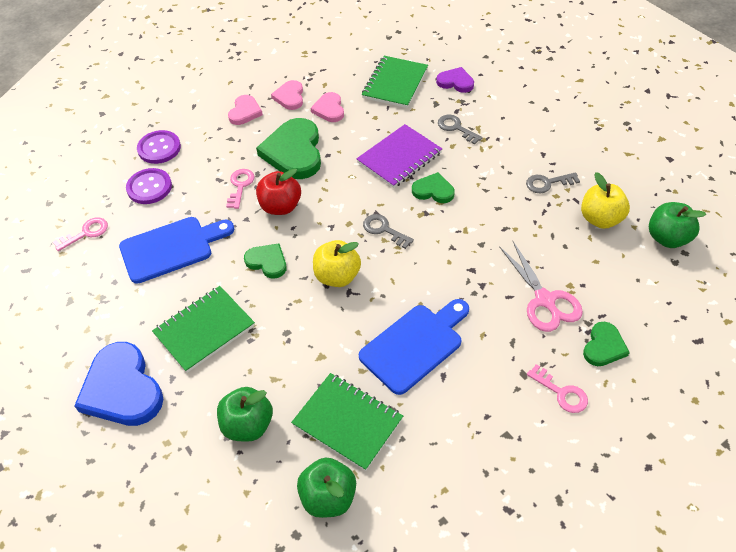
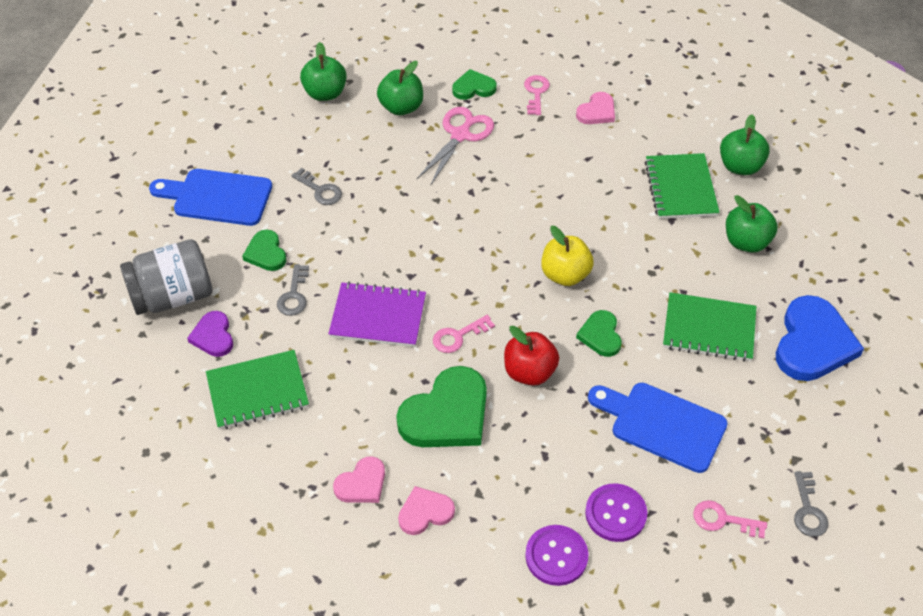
camera: 130 degrees left, 0 degrees up
(240, 186) = (536, 427): pink key -> pink key (458, 336)
(329, 109) = (352, 427): pink heart -> pink heart (597, 111)
(384, 230) = (483, 274): grey key -> grey key (808, 510)
(415, 345) = (579, 187): blue cutting board -> blue cutting board (217, 197)
(433, 190) = (401, 265): green heart -> green heart (266, 253)
(505, 77) = (173, 296): none -> grey jar
(600, 219) = (337, 139): yellow apple -> none
(612, 279) = (401, 107): none -> green apple

